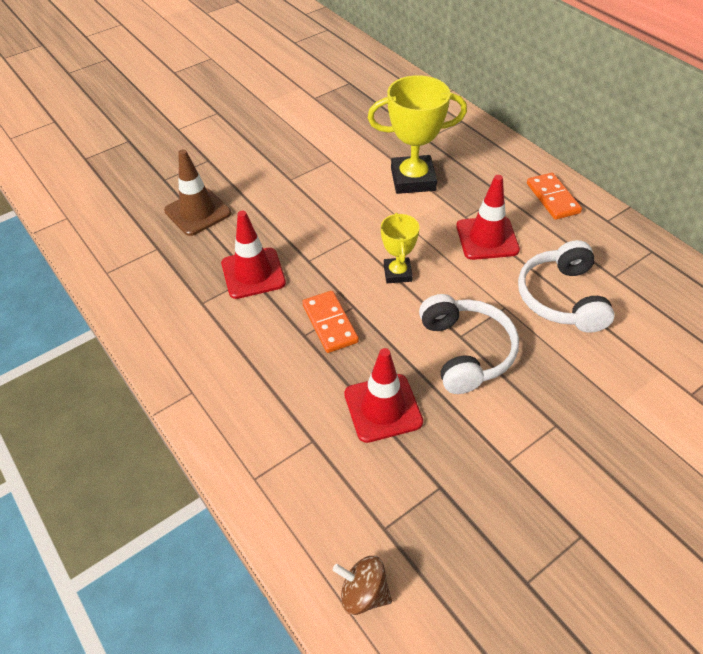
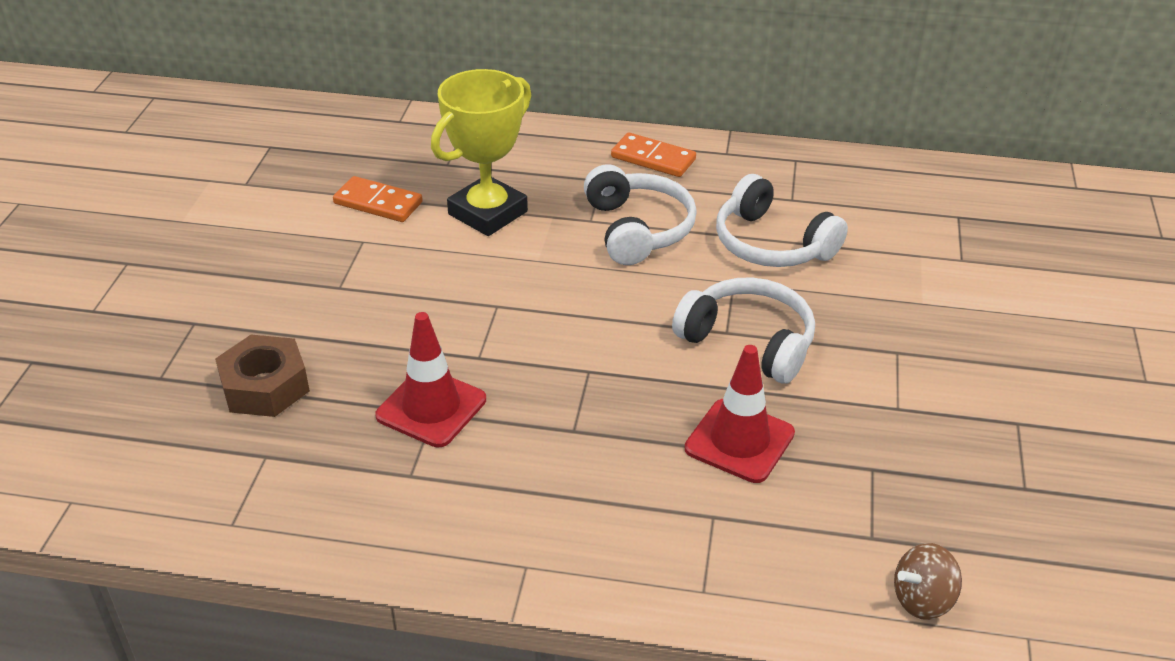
camera: 45 degrees left, 10 degrees down
(198, 212) = (265, 386): brown traffic cone -> brown nut
(330, 323) = (586, 402): orange domino -> orange domino (378, 203)
(397, 273) = (592, 312): yellow trophy -> none
(487, 238) = (638, 229): red traffic cone -> white headphones

